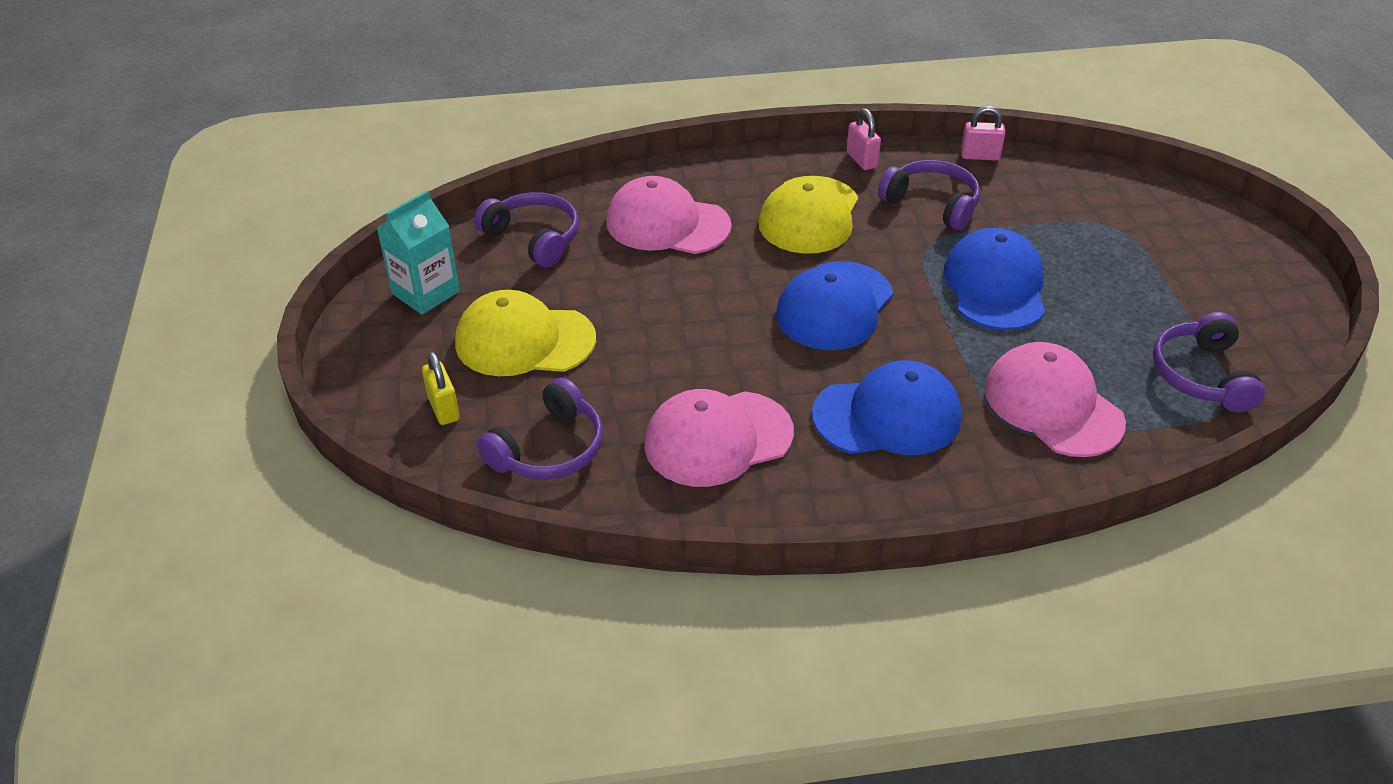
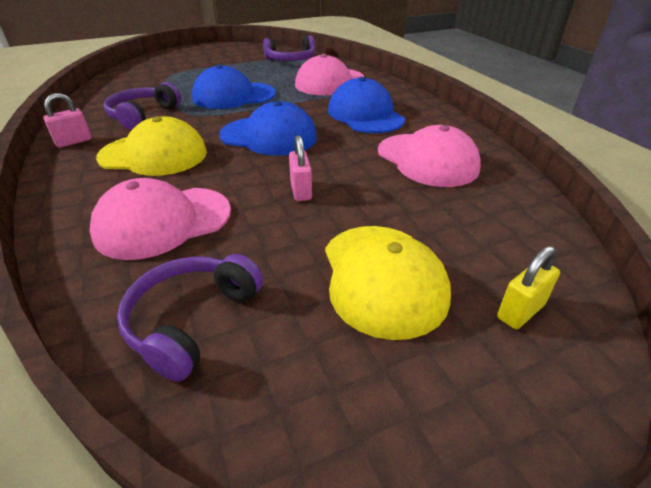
camera: 105 degrees left, 5 degrees down
(425, 292) = (337, 409): turquoise carton -> none
(549, 449) = (504, 228): purple headphones -> none
(667, 224) = (163, 222): pink cap -> pink cap turned 60 degrees clockwise
(980, 156) = (84, 105): pink padlock -> pink padlock (301, 191)

